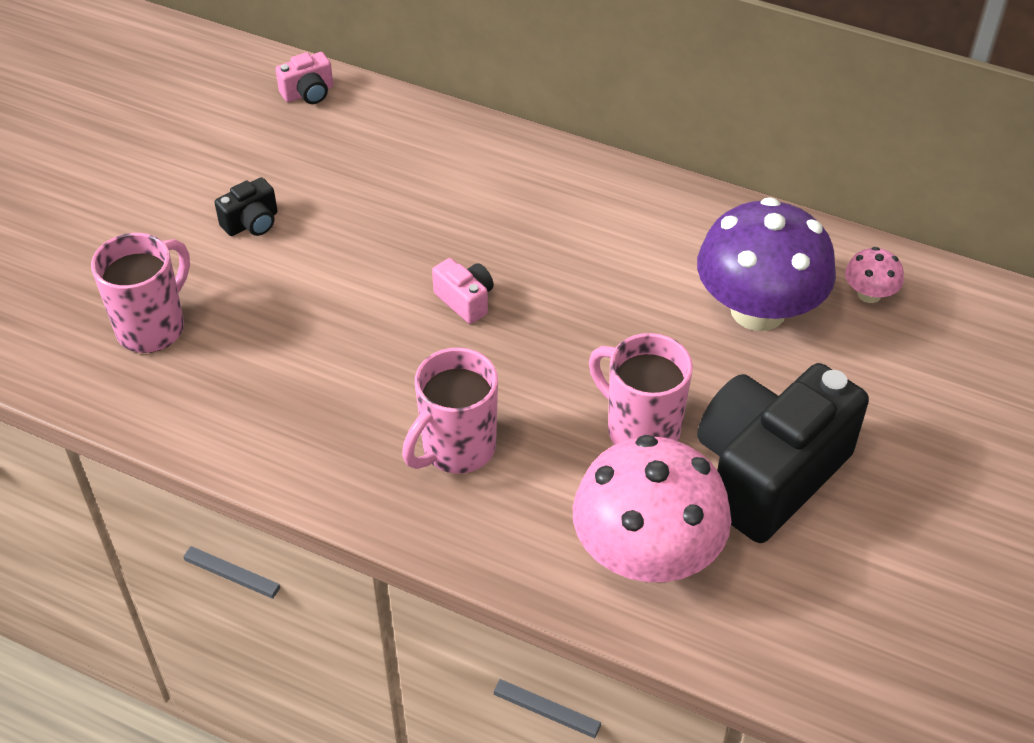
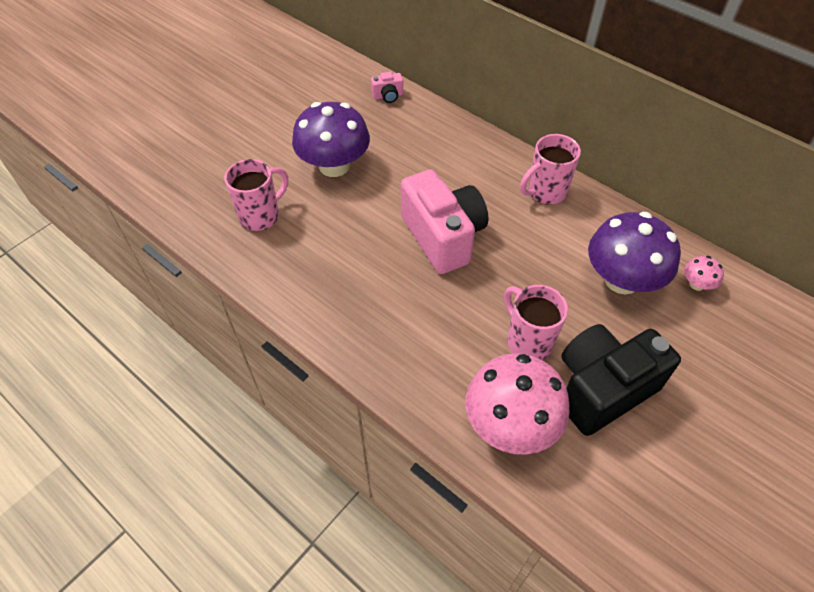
camera: 15 degrees right, 5 degrees up
(252, 223) = (334, 166): black camera -> purple mushroom
(456, 449) = (412, 328): pink mug -> pink mug (545, 192)
(465, 300) = (443, 237): pink camera -> pink camera, size x2.42

